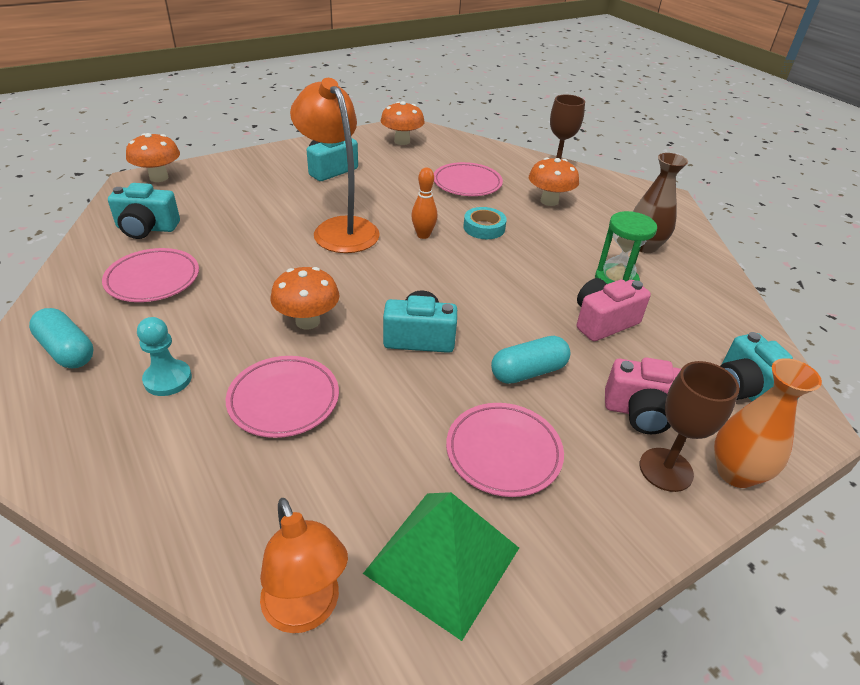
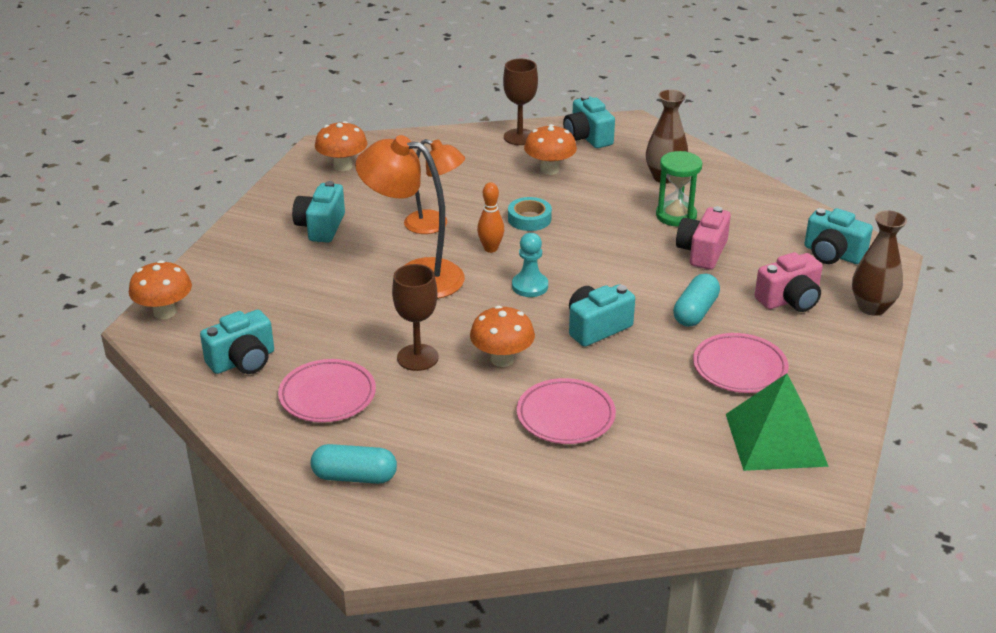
camera: 35 degrees left, 5 degrees down
(168, 379) = (465, 450): turquoise pawn -> turquoise pawn (530, 286)
(306, 611) = (738, 503): orange lamp -> orange lamp (434, 225)
(467, 183) = (462, 184): pink plate -> none
(612, 192) = (587, 137): none -> turquoise camera
(666, 469) = (835, 326): brown goblet -> brown goblet (417, 357)
(735, 473) = (872, 307): orange vase -> brown vase

